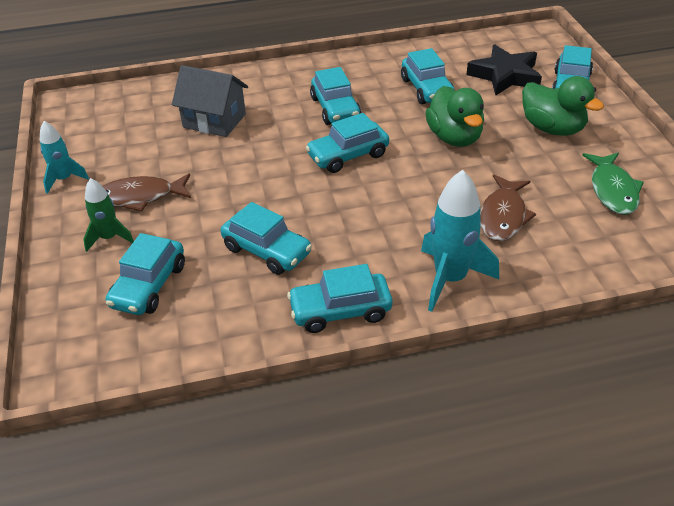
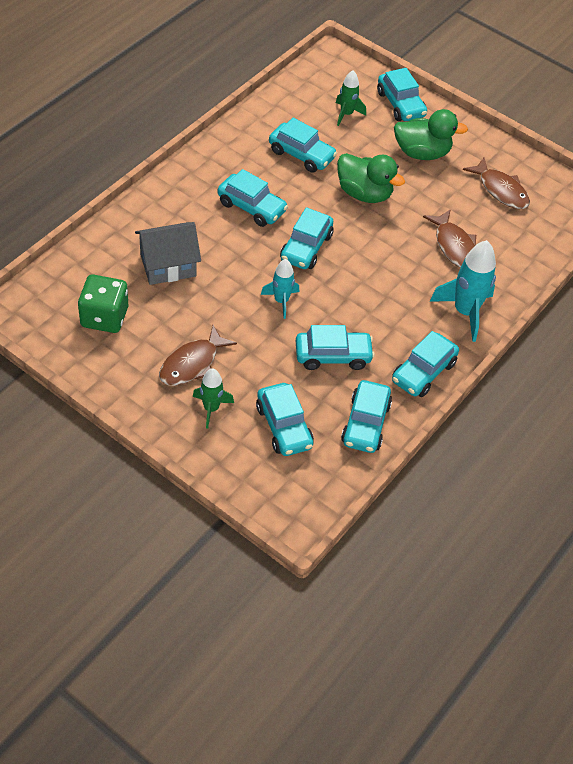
camera: 45 degrees left, 10 degrees up
(64, 179) = (111, 382): turquoise rocket -> turquoise rocket (281, 301)
(121, 134) = (104, 317): none -> green dice
(225, 326) = (365, 424): none -> turquoise car
(505, 76) = (346, 114): black star -> green rocket
(612, 190) = (501, 190): green fish -> brown fish

